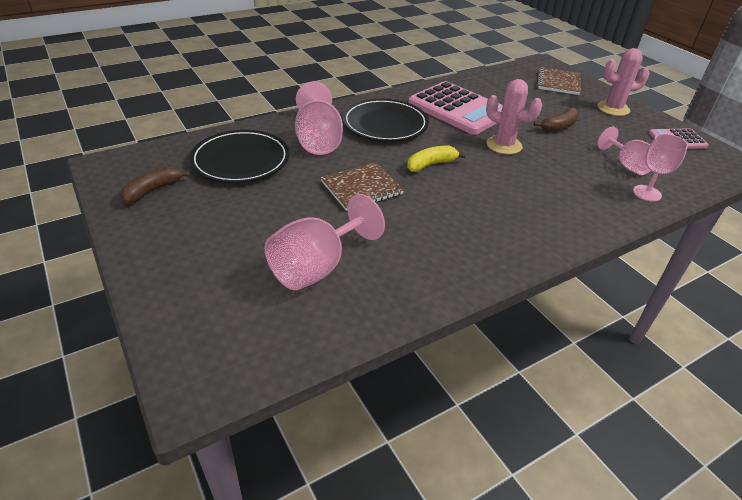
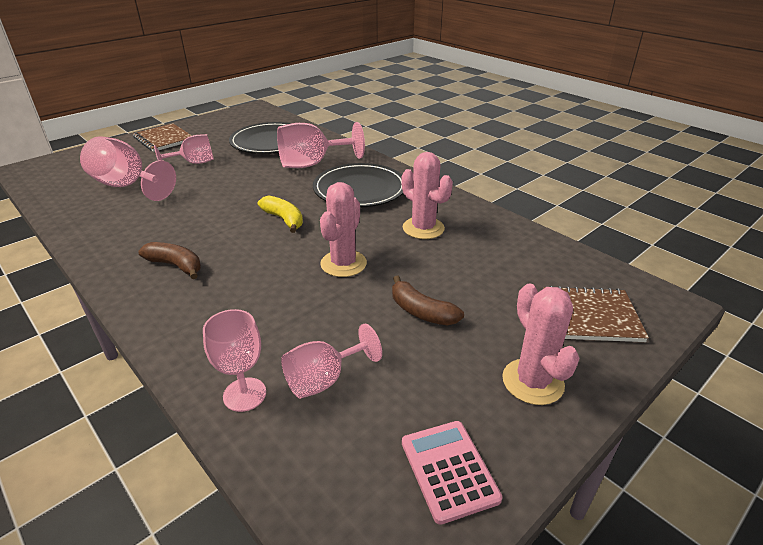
camera: 80 degrees right, 5 degrees down
(153, 190) = (224, 125): brown banana -> brown banana (176, 265)
(272, 215) = (194, 163): none -> pink goblet
(362, 188) = (235, 190): brown notebook -> brown notebook (164, 139)
(458, 109) = (423, 228): pink calculator -> pink cactus

